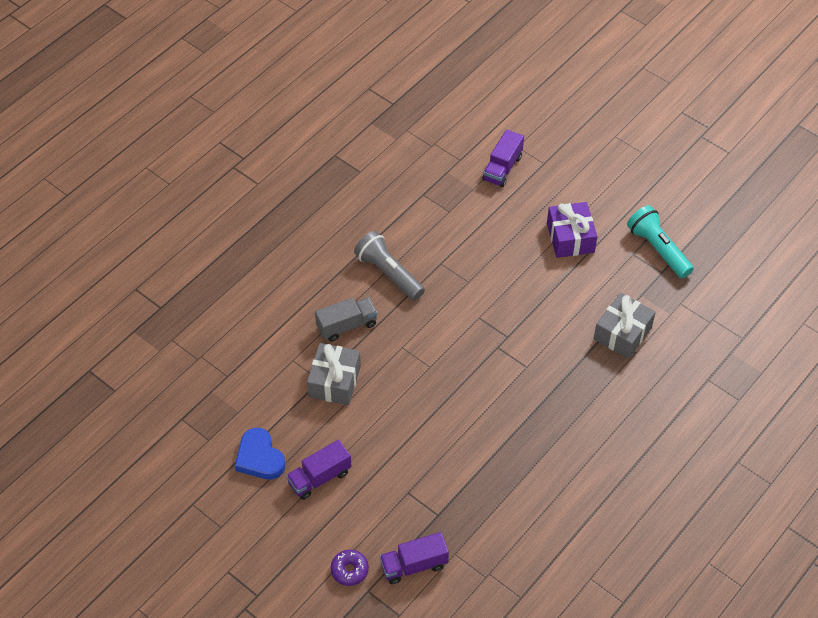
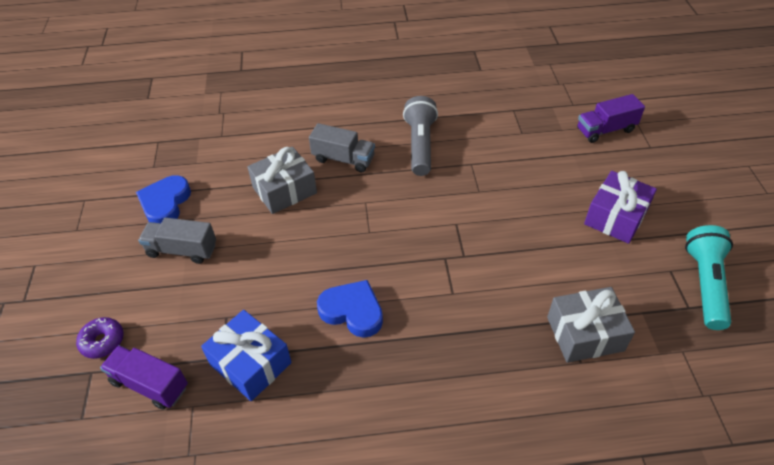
camera: 45 degrees right, 5 degrees down
(319, 478) = (182, 250): purple truck -> grey truck
(458, 504) = (250, 363): none -> blue gift
(480, 425) = (352, 311): none -> blue heart

